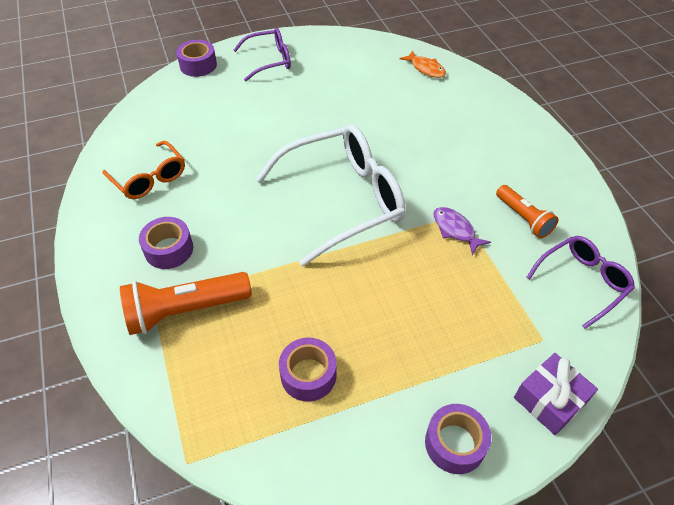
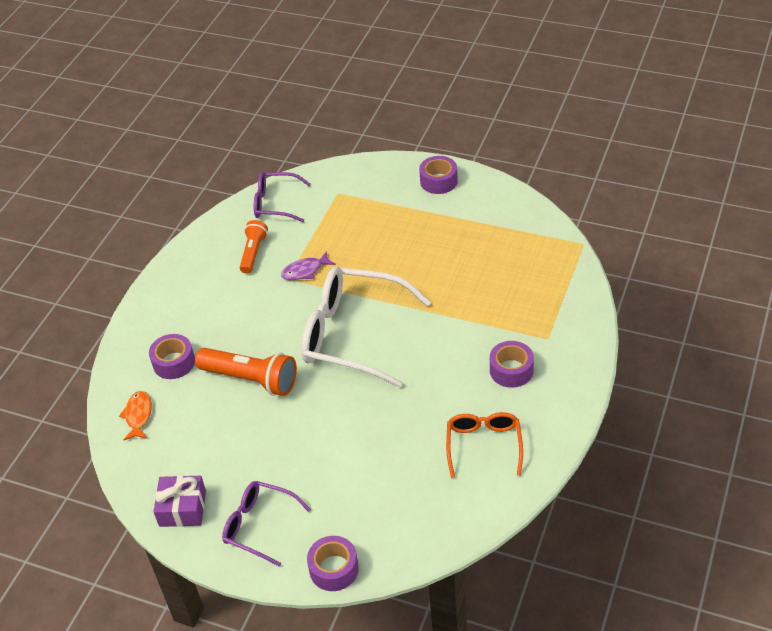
camera: 135 degrees left, 5 degrees down
(185, 311) = (530, 320): orange flashlight -> orange flashlight (251, 379)
(308, 375) = (483, 246): purple tape -> purple tape (174, 362)
(455, 230) = (305, 271): purple fish -> purple fish turned 60 degrees clockwise
(550, 400) = (371, 171): purple gift -> purple gift (182, 508)

